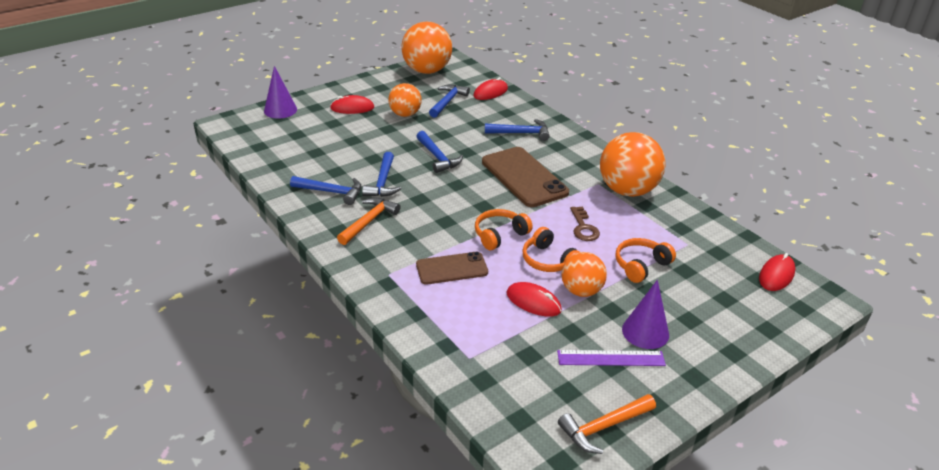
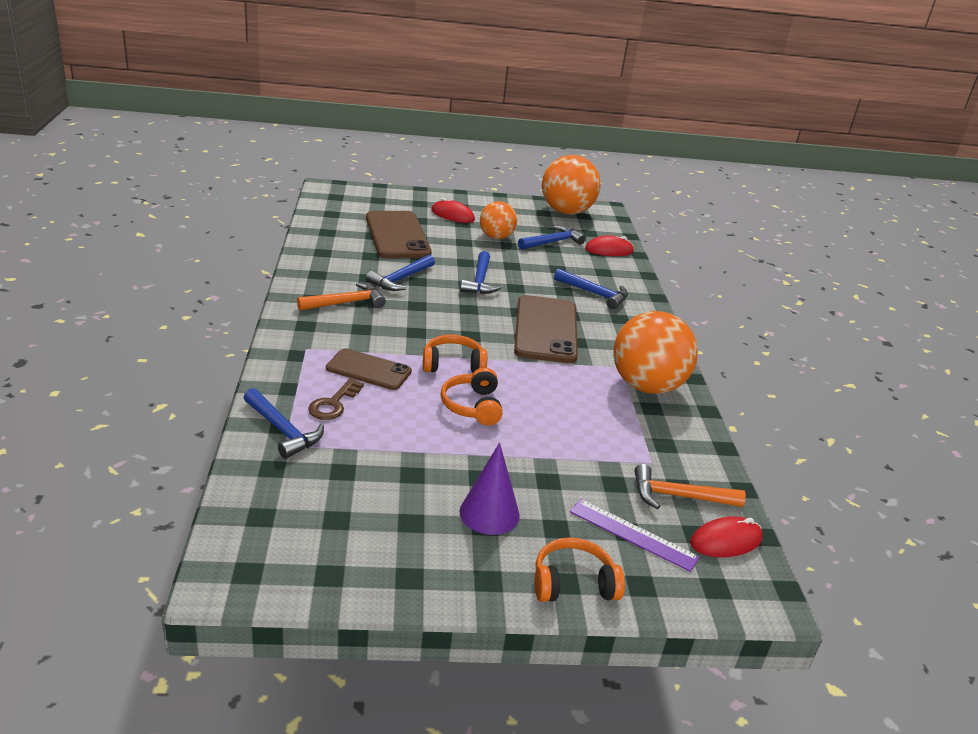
camera: 30 degrees right, 5 degrees down
(280, 110) = (386, 195): purple cone -> none
(331, 192) = (345, 269): blue hammer -> blue hammer (283, 430)
(334, 144) = (397, 235): none -> brown phone
(533, 302) = (408, 432): red mouse -> none
(581, 291) = (471, 446): orange ball -> none
(583, 227) = (550, 396): brown key -> brown key (333, 403)
(603, 427) = (328, 568): orange hammer -> orange hammer (678, 496)
(611, 358) = (419, 516): purple ruler -> purple ruler (633, 534)
(641, 265) = (568, 455): orange headphones -> orange headphones (573, 583)

